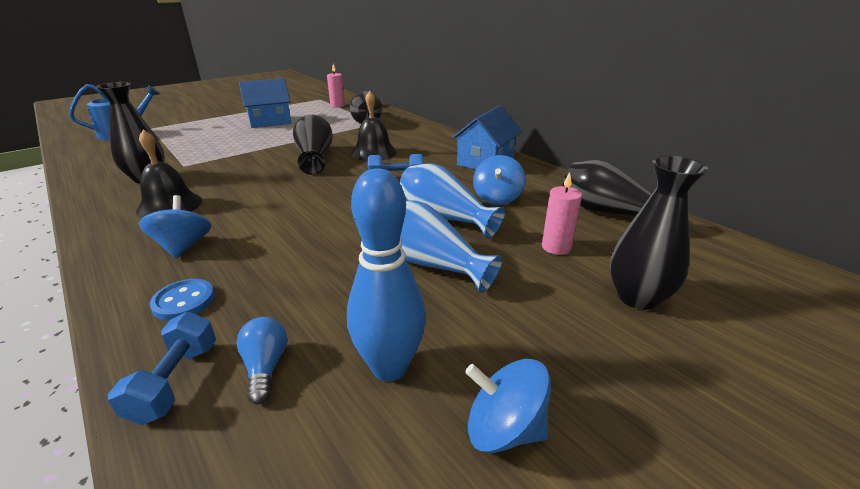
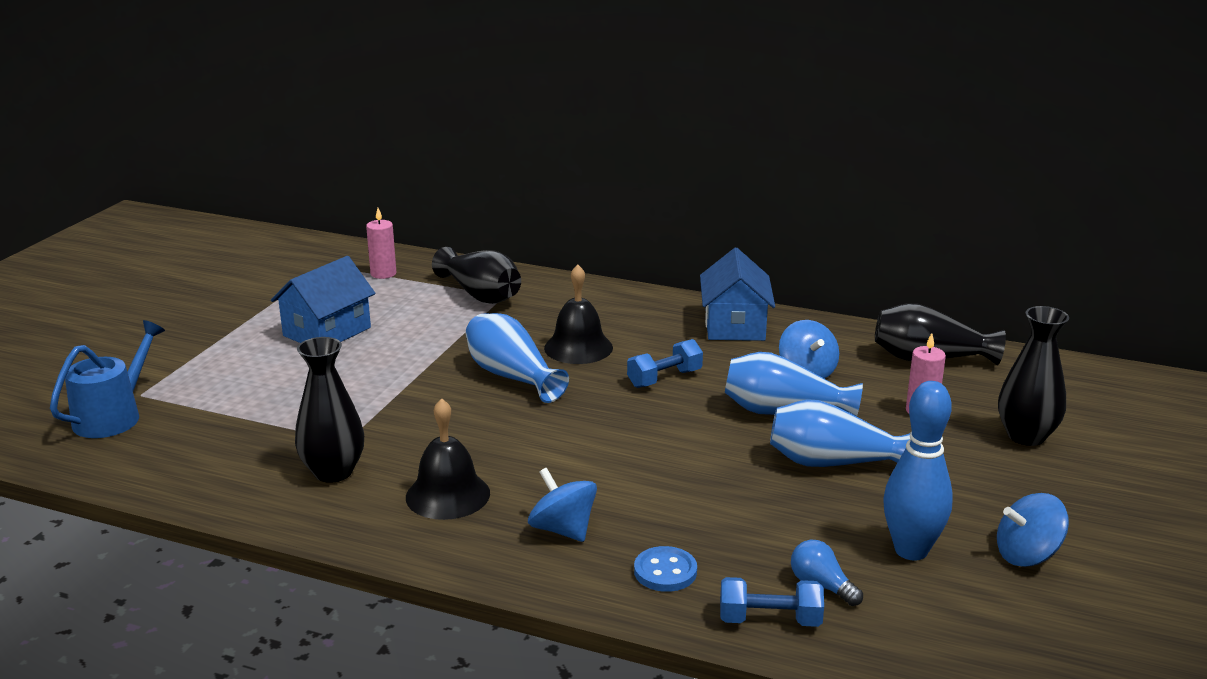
camera: 30 degrees left, 5 degrees down
(175, 381) = (769, 620): blue dumbbell -> blue dumbbell turned 60 degrees counterclockwise
(315, 157) = (512, 376): black vase -> blue vase

